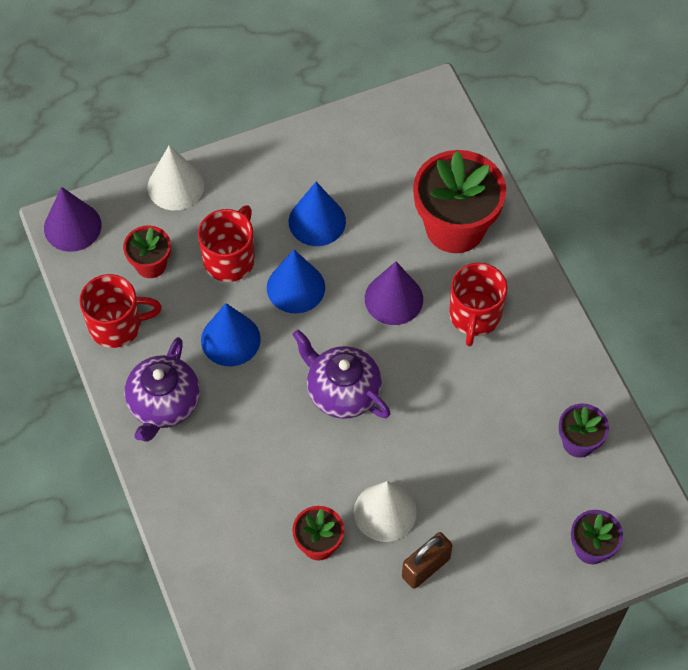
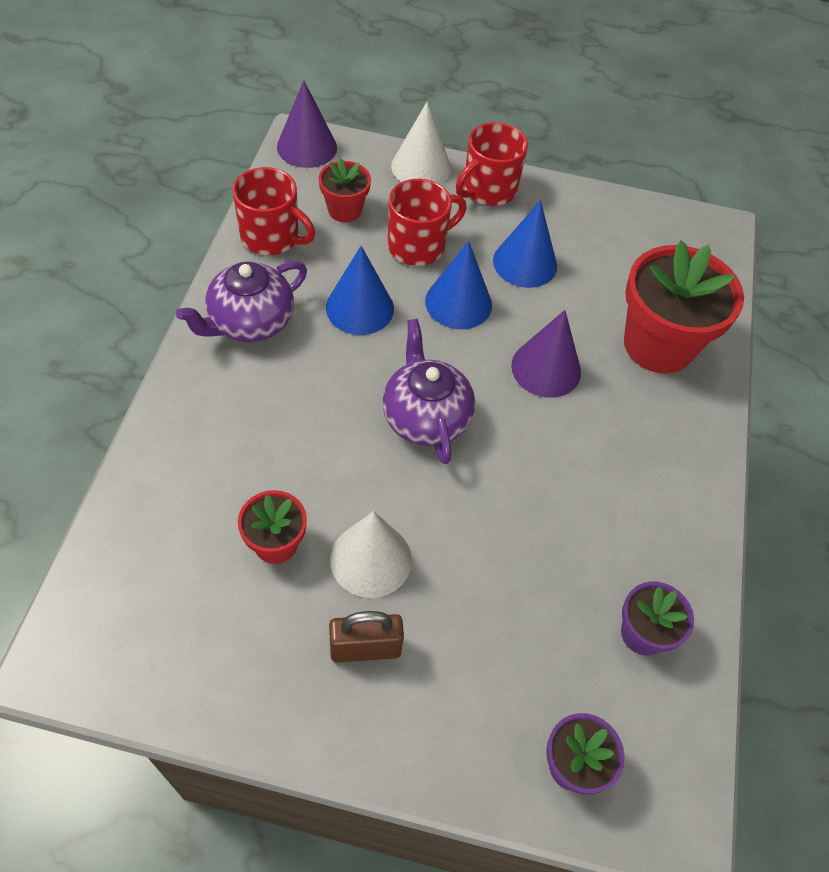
camera: 30 degrees right, 5 degrees down
(474, 316) = (618, 434): red mug -> red mug (488, 190)

